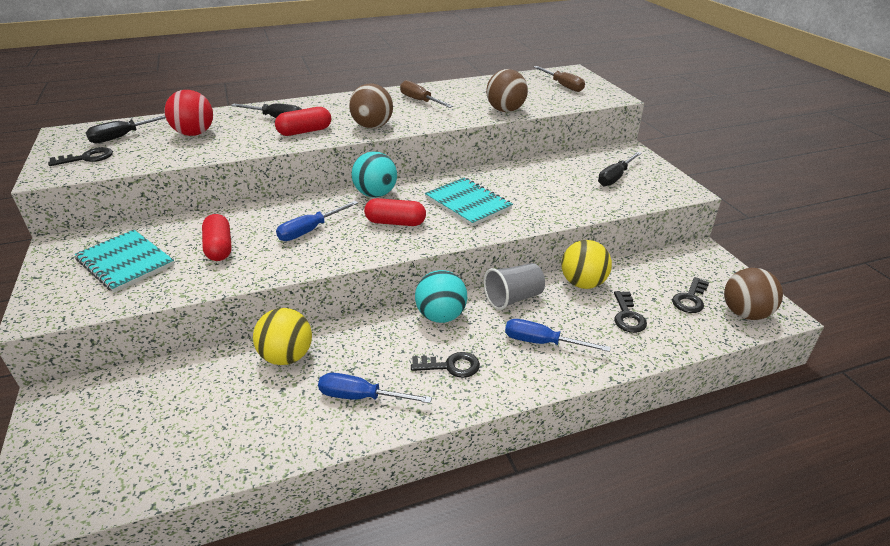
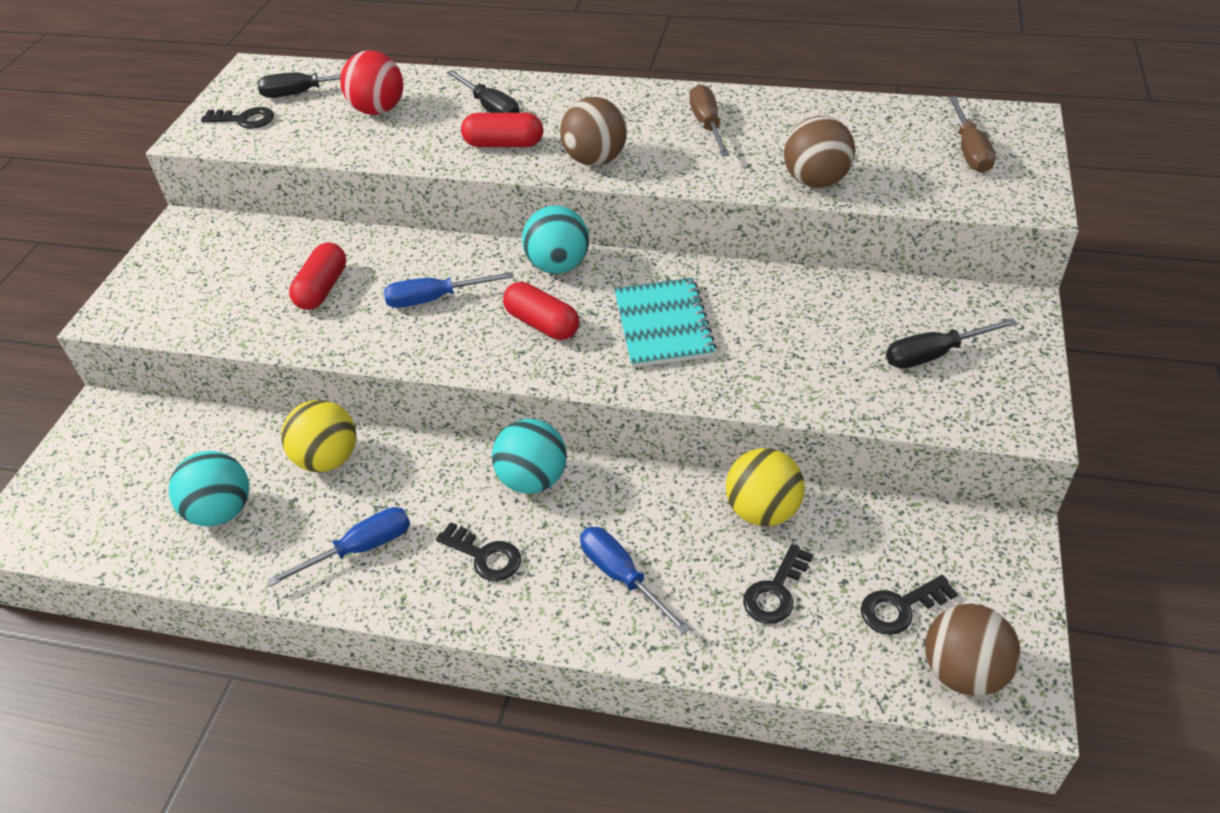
camera: 35 degrees right, 10 degrees up
(125, 262) = (222, 275): turquoise notebook -> none
(228, 419) = (221, 511): none -> turquoise ball
(361, 397) = (360, 549): blue screwdriver -> blue screwdriver turned 105 degrees clockwise
(513, 298) = (645, 493): grey cup -> none

